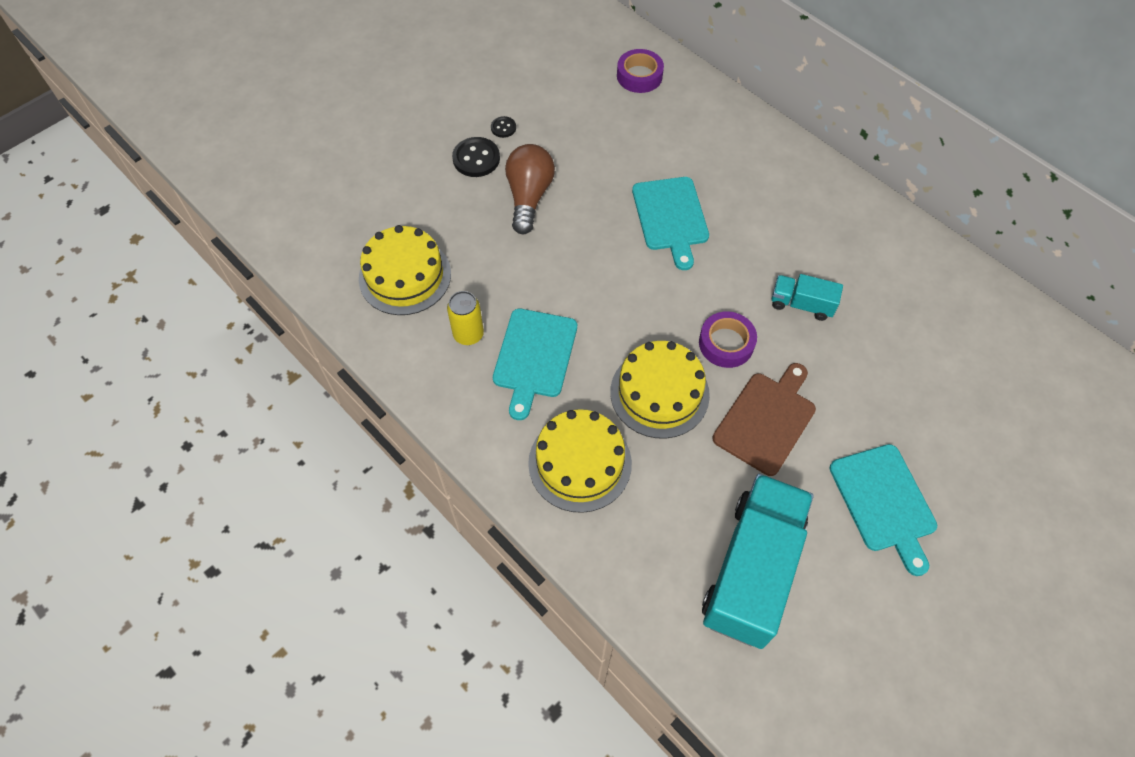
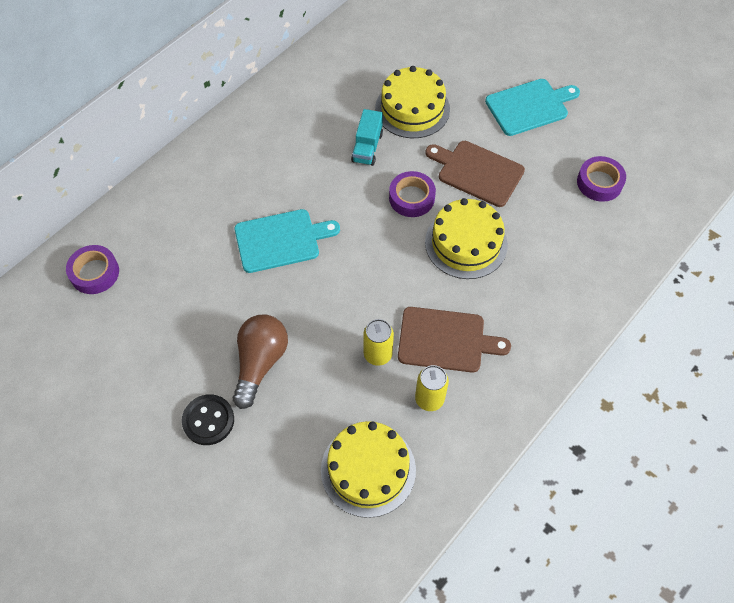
camera: 95 degrees left, 0 degrees up
(503, 128) = (164, 398): black button -> none
(525, 293) = (378, 354): none -> yellow can
(529, 197) = (260, 363): brown light bulb -> brown light bulb turned 105 degrees clockwise
(534, 357) = (445, 340): turquoise cutting board -> brown cutting board
(580, 463) = (540, 297): yellow cake -> yellow cake (412, 109)
(751, 570) = (599, 183): turquoise truck -> purple tape

